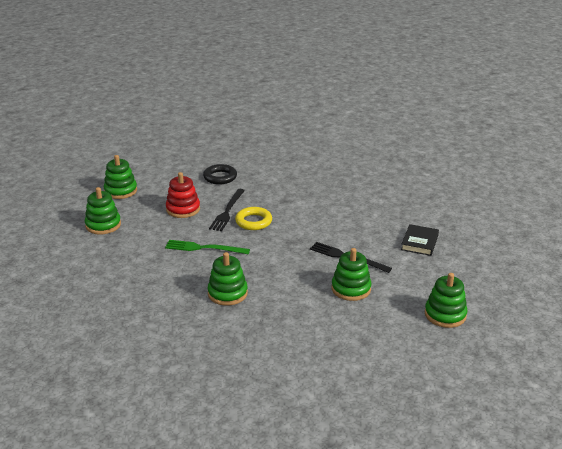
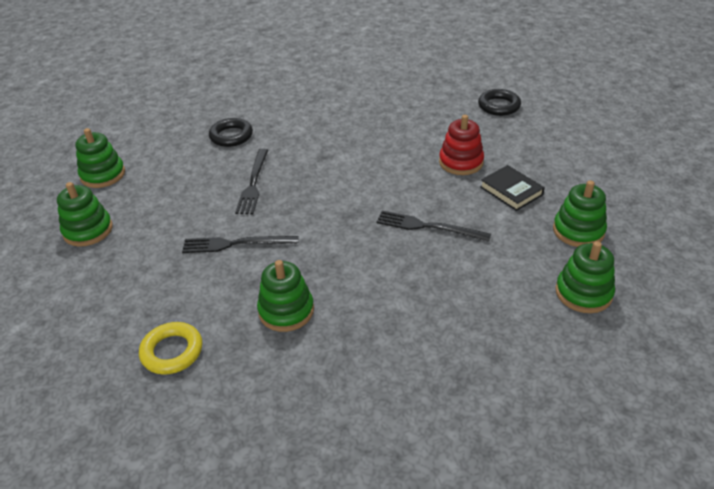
camera: 10 degrees left, 10 degrees up
(183, 209) = (193, 189): red stacking toy -> red stacking toy (461, 162)
(204, 248) = (236, 244): green fork -> black fork
(253, 221) = (291, 193): yellow ring -> yellow ring (172, 351)
(351, 289) = (449, 274): green stacking toy -> green stacking toy (578, 231)
(419, 242) = (511, 191): black book -> black book turned 45 degrees counterclockwise
(435, 183) = (499, 106): none -> black ring

